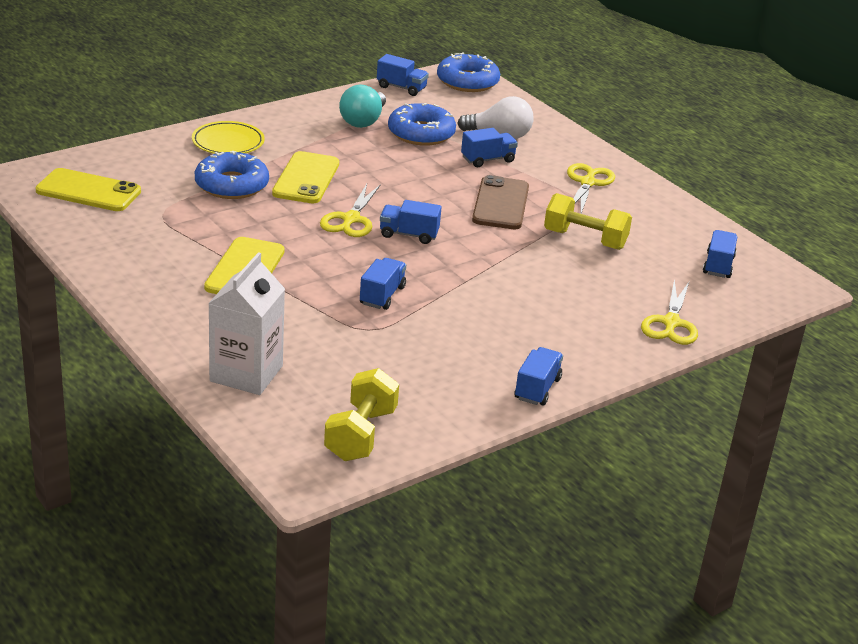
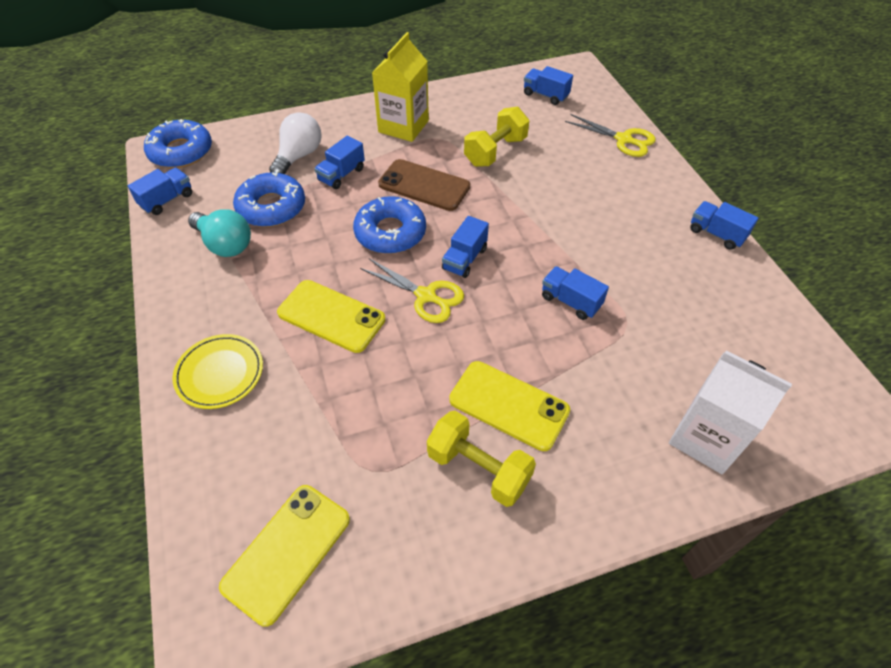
camera: 70 degrees left, 20 degrees up
(231, 185) = (323, 387): blue donut -> blue donut (390, 232)
(361, 434) = (796, 364): yellow dumbbell -> yellow dumbbell (478, 468)
(488, 159) = (341, 175): blue truck -> blue truck turned 135 degrees counterclockwise
(587, 183) = (403, 126): yellow scissors -> yellow carton

